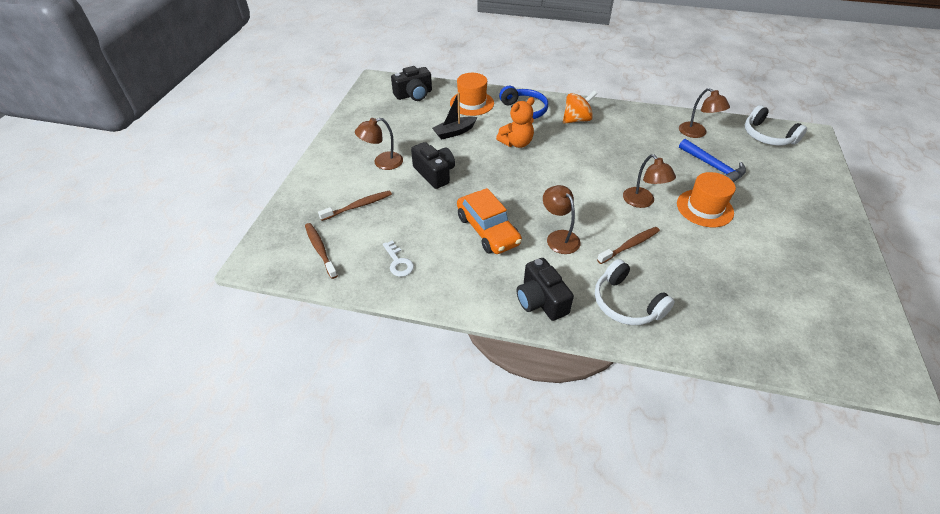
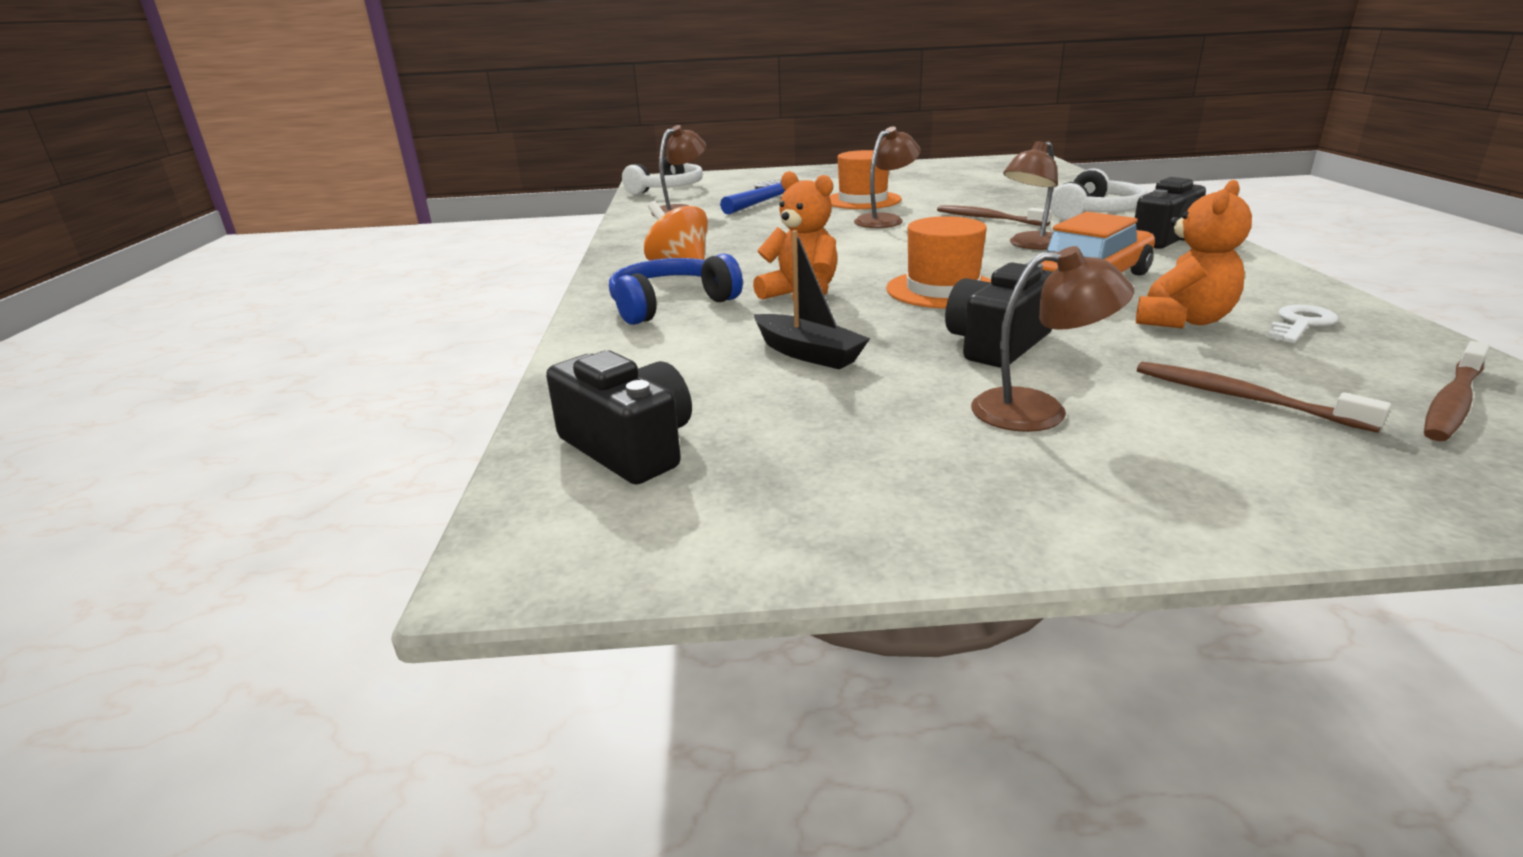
camera: 105 degrees left, 20 degrees down
(382, 163) = (1039, 411): brown lamp -> brown lamp turned 45 degrees counterclockwise
(424, 230) = (1183, 321): none -> orange teddy bear
(472, 103) = (652, 357): orange hat -> orange hat (942, 290)

